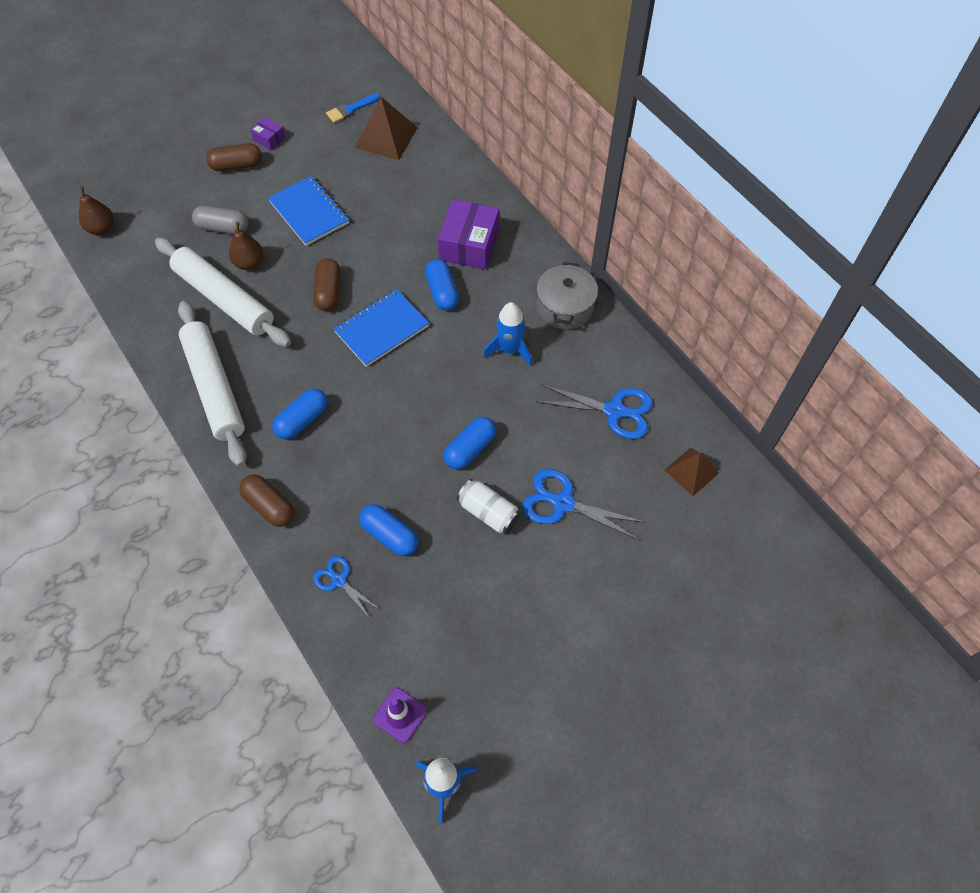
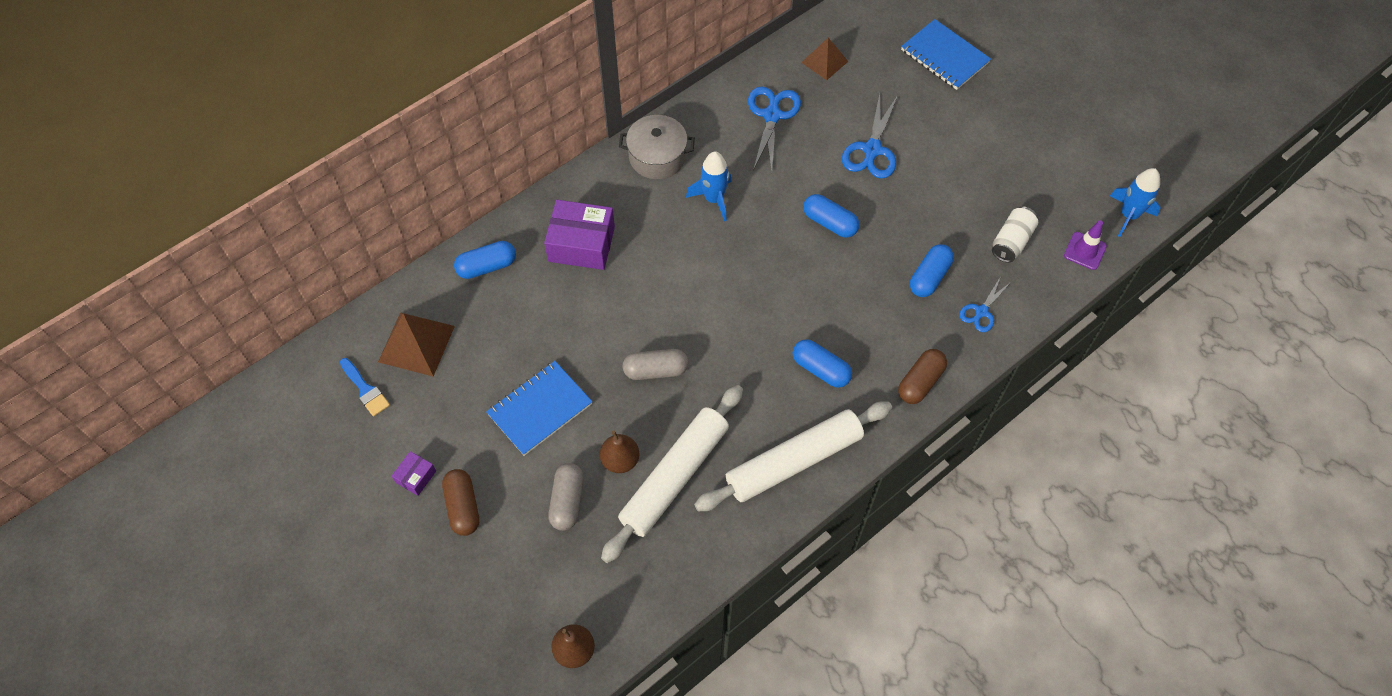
camera: 95 degrees left, 0 degrees up
(328, 292) = (656, 370): brown capsule -> grey capsule
(382, 329) = (700, 312): blue notebook -> blue notebook (944, 56)
(442, 292) = (647, 263): blue capsule -> blue capsule (487, 266)
(488, 512) = (891, 203): white can -> white can (1011, 241)

